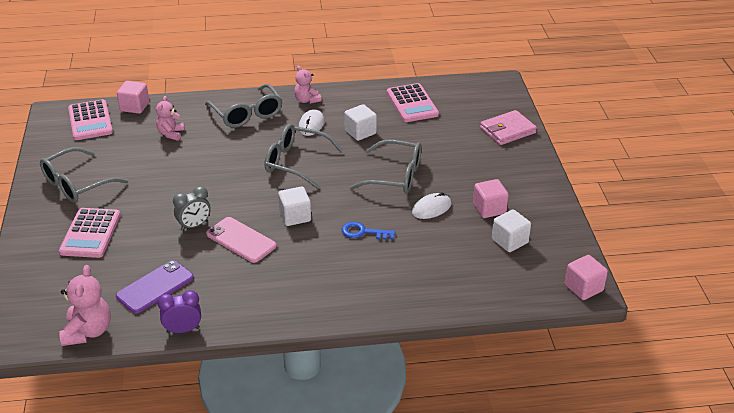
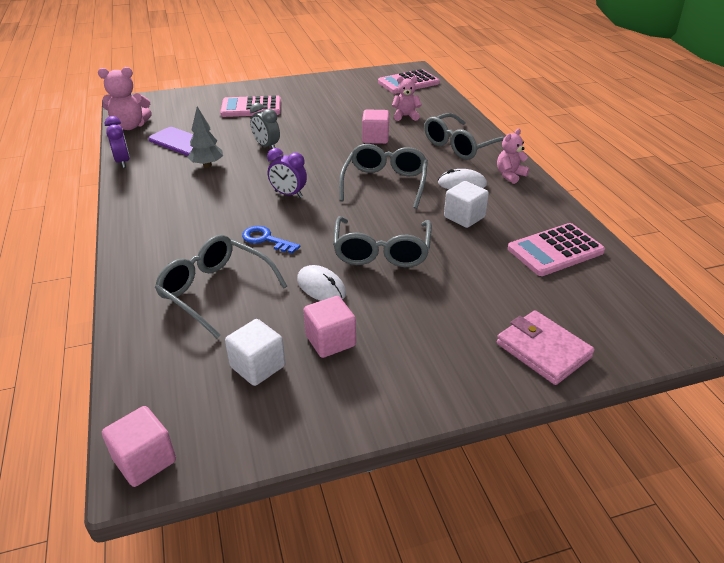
camera: 80 degrees right, 0 degrees up
(76, 184) = (316, 92): grey glasses -> grey glasses (215, 291)
(134, 107) = (440, 95): pink cube -> pink cube (375, 138)
(218, 266) = (207, 165): none -> grey tree
(241, 240) = (247, 171): pink phone -> none
(295, 216) = (288, 194): white cube -> purple clock
(363, 232) = (266, 239): blue key -> blue key turned 60 degrees counterclockwise

